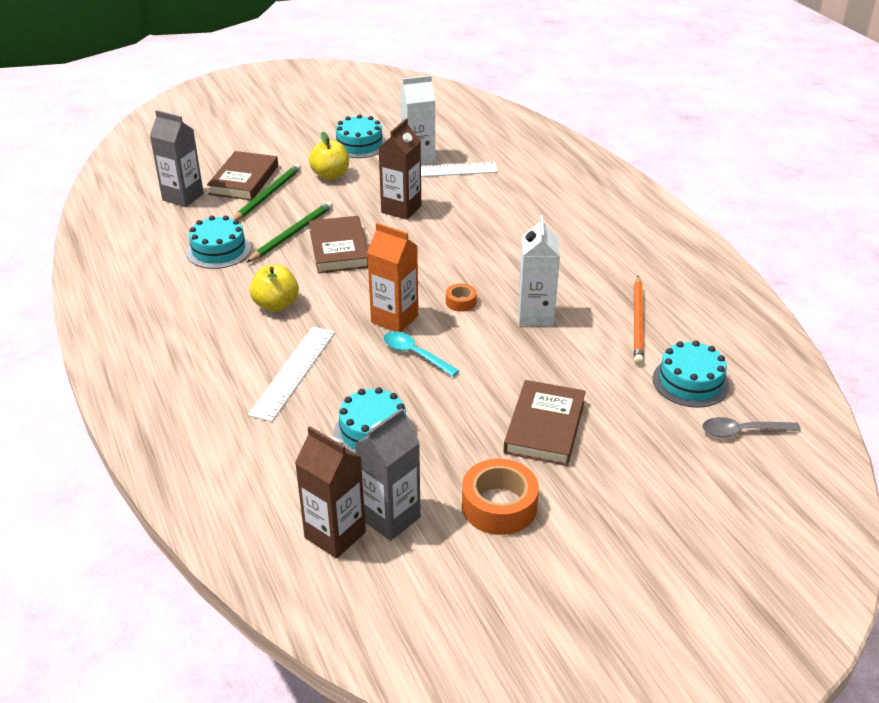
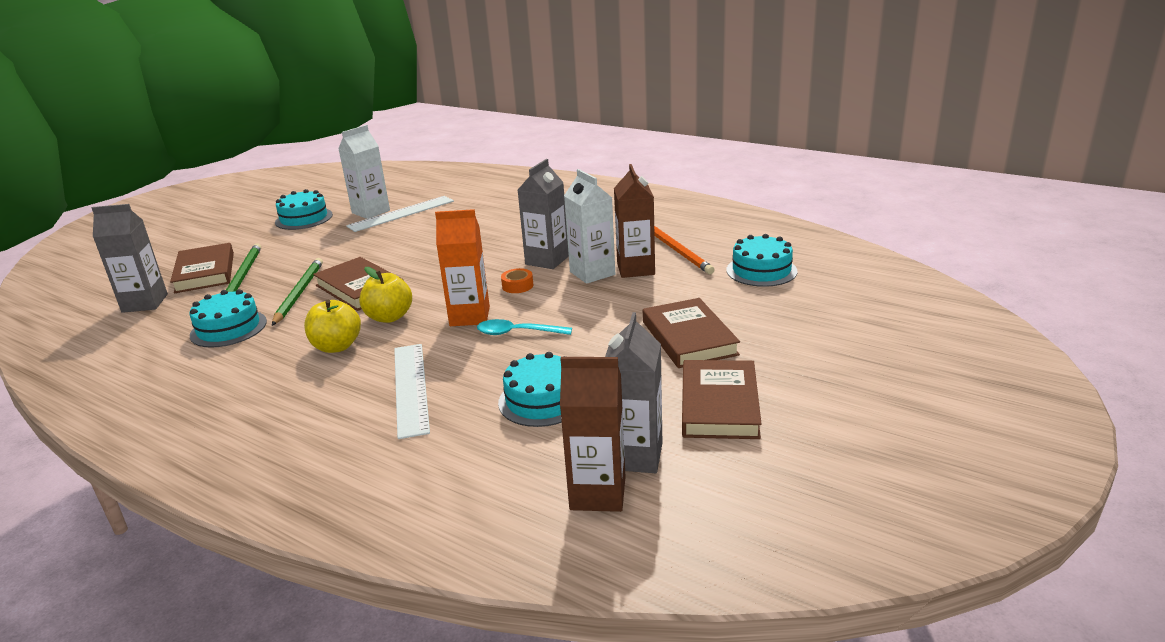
camera: 30 degrees left, 10 degrees down
(330, 175) = (296, 244): yellow apple -> yellow apple (389, 317)
(401, 209) = (392, 246): brown carton -> brown carton (635, 269)
(499, 506) = (719, 405): orange tape -> brown book
(511, 283) = (547, 260): none -> grey carton
(743, 431) = (836, 284): grey spoon -> none

